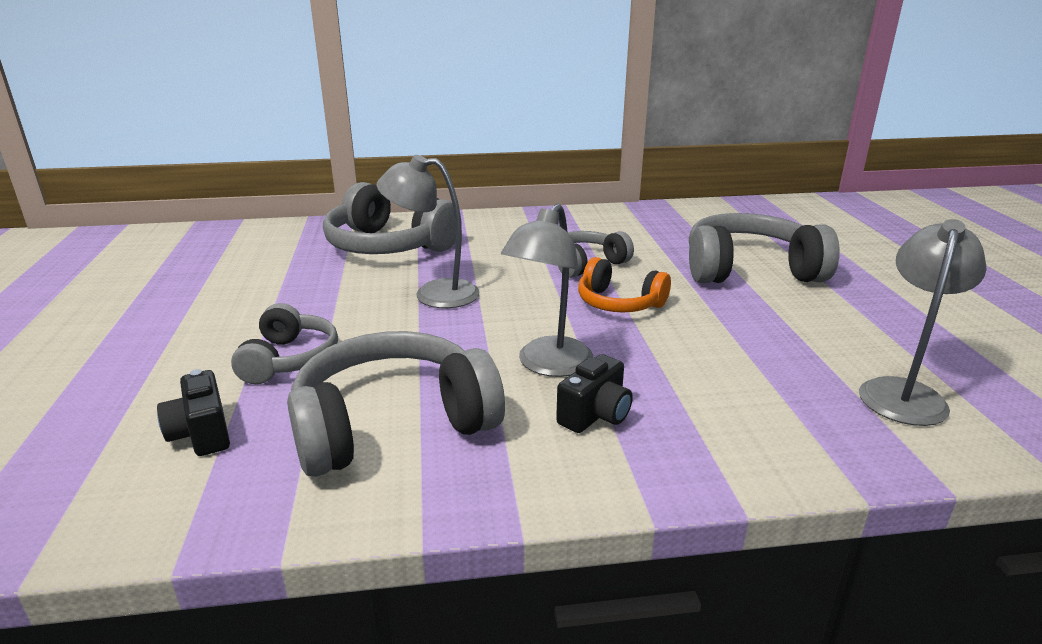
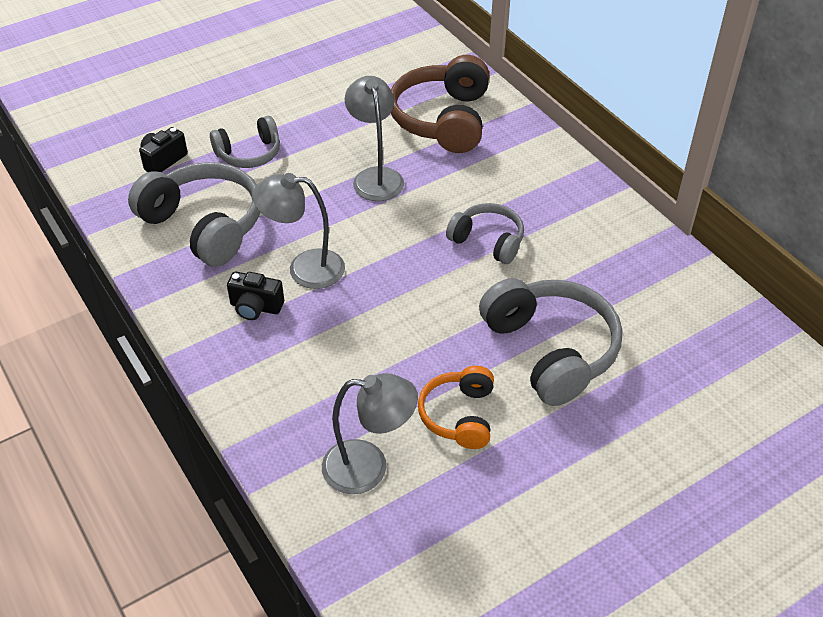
camera: 65 degrees right, 20 degrees up
(388, 246) = (443, 119): grey headphones -> brown headphones
(619, 303) = (423, 279): orange headphones -> orange headphones (459, 415)

